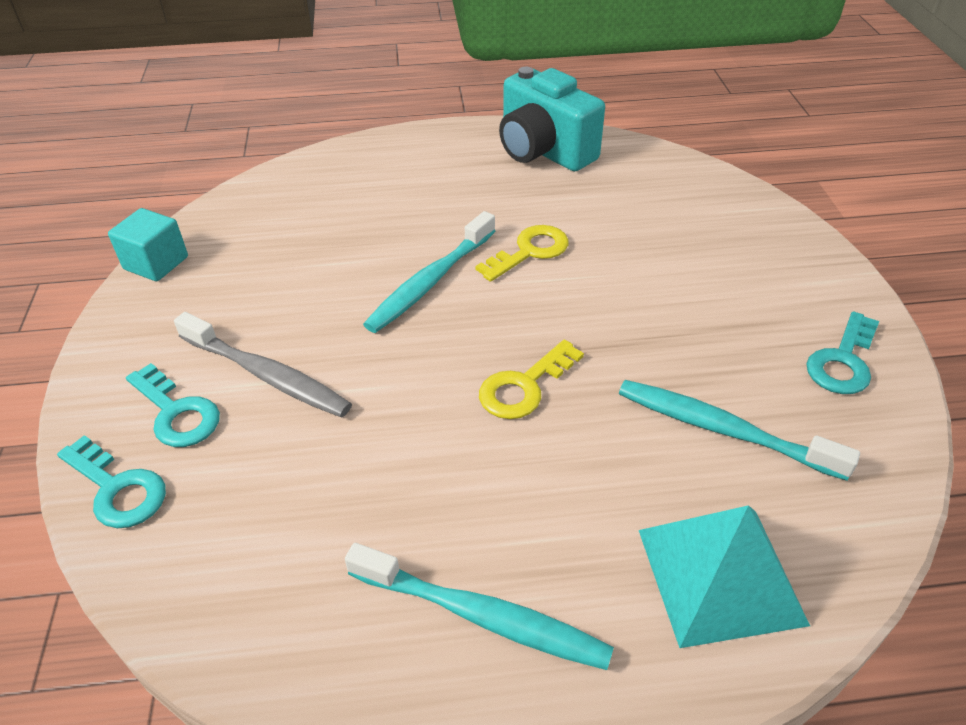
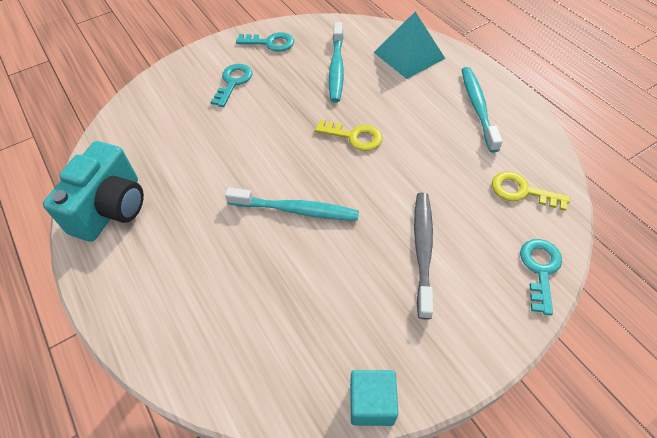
camera: 115 degrees left, 10 degrees up
(177, 412) = (479, 278): turquoise key -> turquoise key (233, 82)
(529, 251) = (241, 173): yellow key -> yellow key (522, 191)

